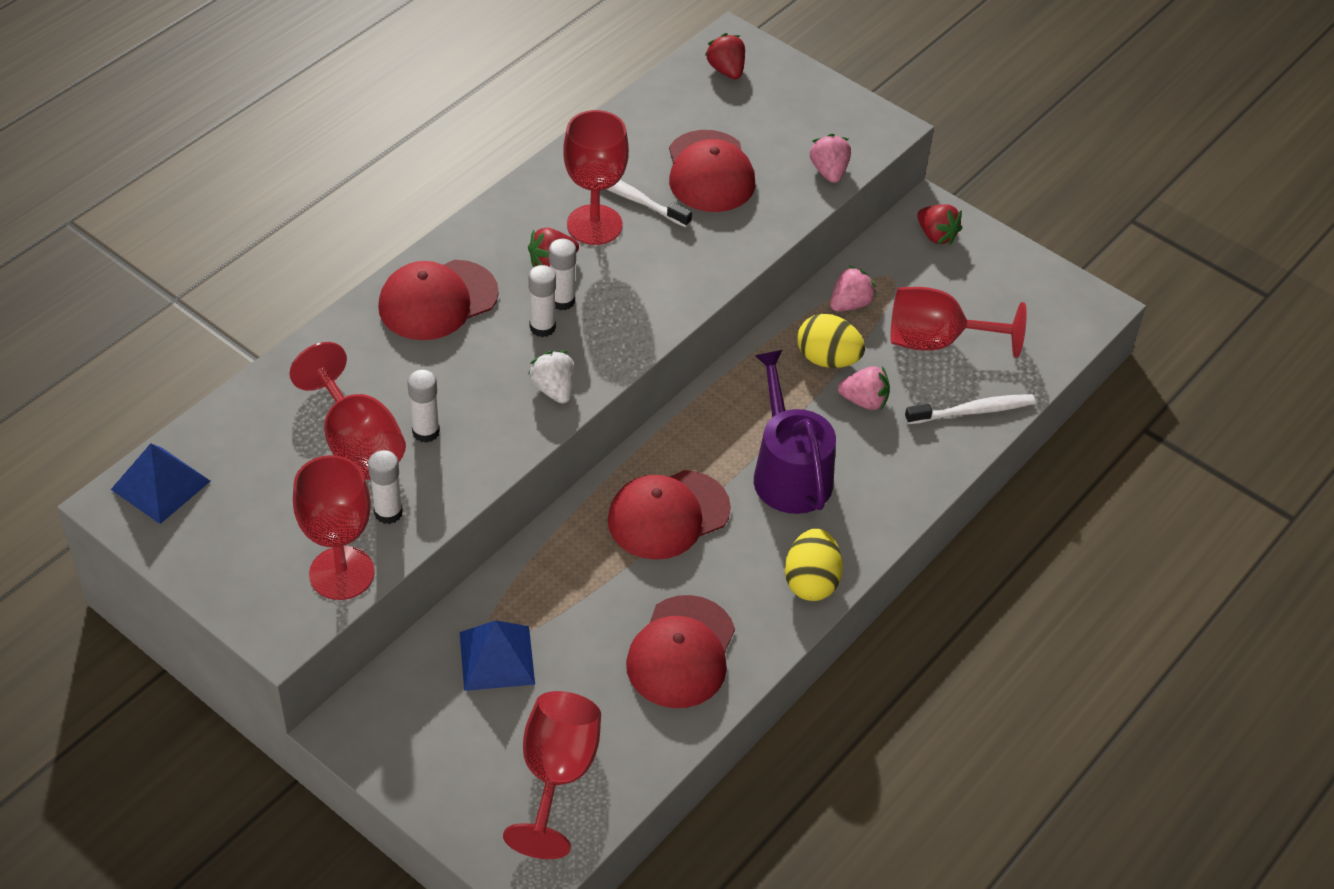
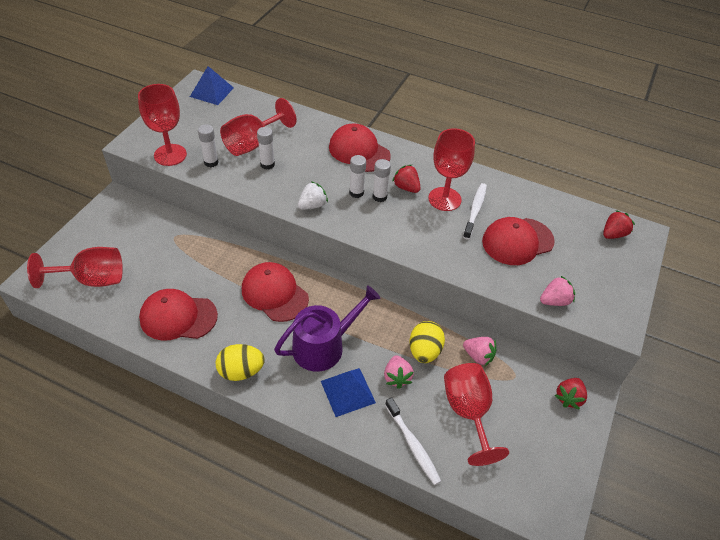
camera: 75 degrees right, 0 degrees up
(497, 658) = (164, 242): blue pyramid -> blue pyramid (348, 392)

